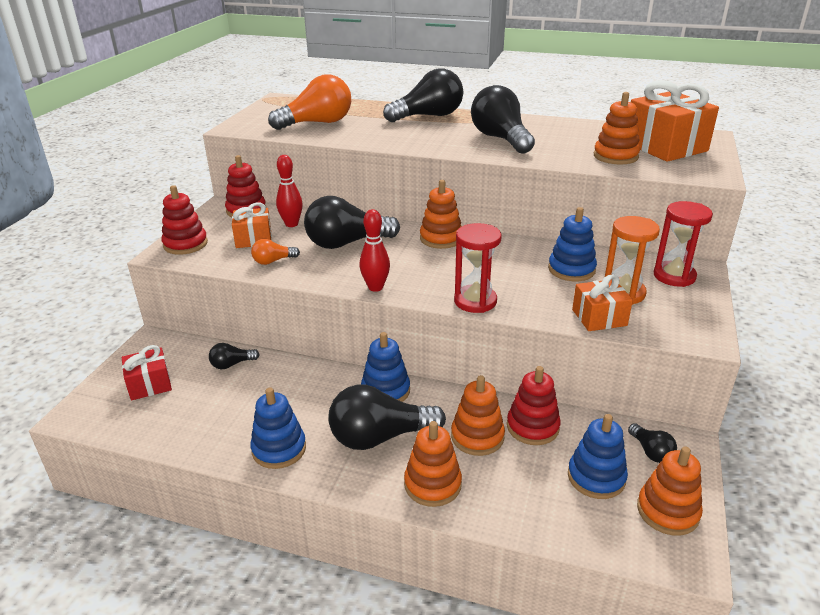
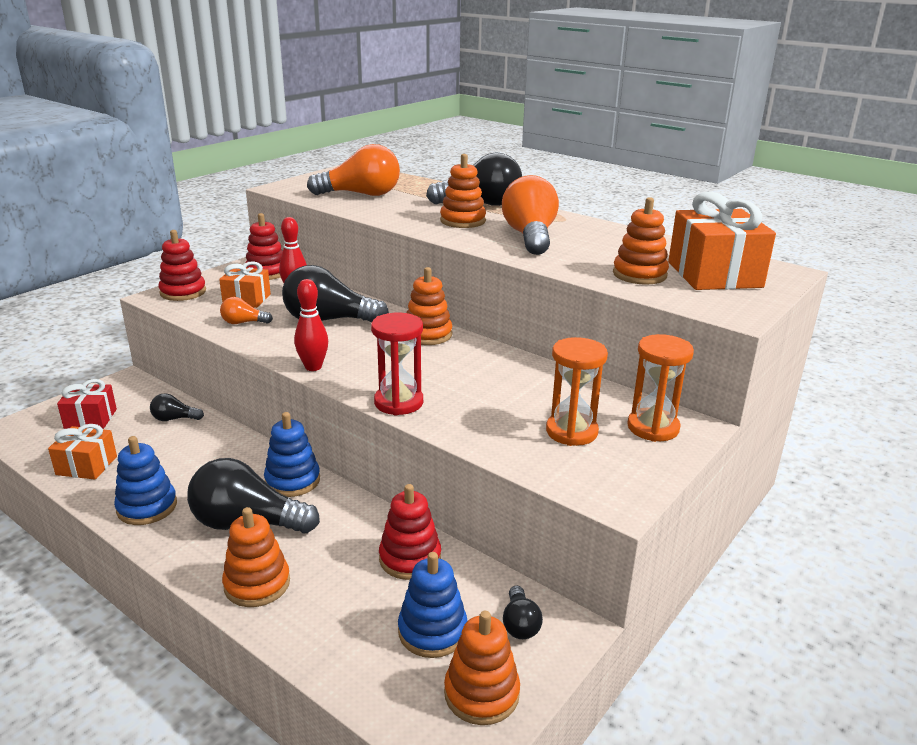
camera: 20 degrees right, 5 degrees down
(477, 437) = (343, 551): orange stacking toy -> orange stacking toy (462, 221)
(500, 139) = (530, 237): black light bulb -> orange light bulb
(571, 269) = (537, 394): blue stacking toy -> none
(599, 317) = (516, 450): orange gift -> orange gift (86, 465)
(674, 276) = (653, 427): red hourglass -> orange hourglass

